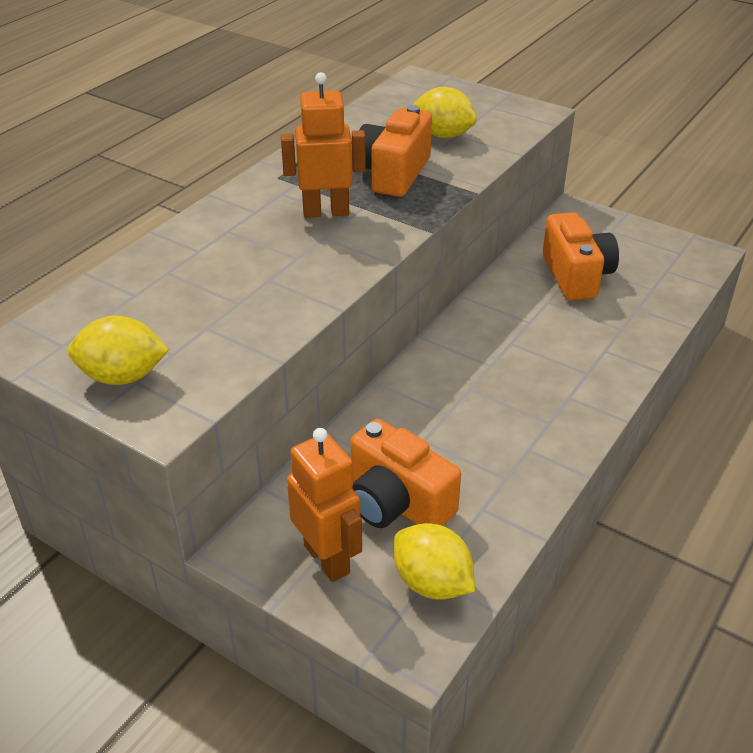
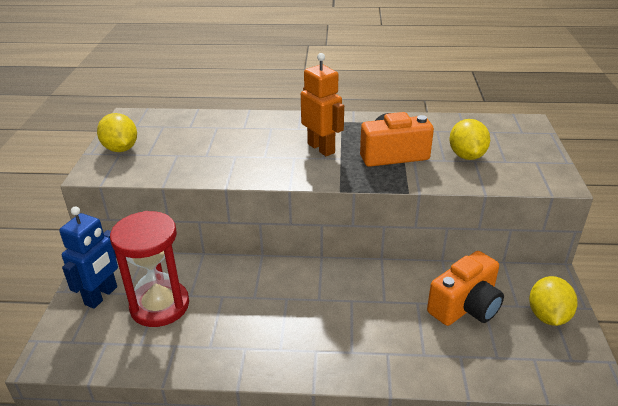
camera: 60 degrees right, 5 degrees down
(327, 559) = (101, 296): orange robot -> blue robot
(397, 503) = (160, 305): orange camera -> red hourglass
(432, 583) = (100, 345): yellow lemon -> yellow lemon (548, 316)

